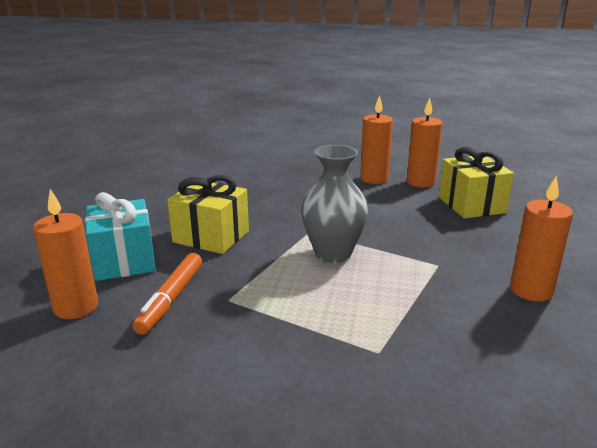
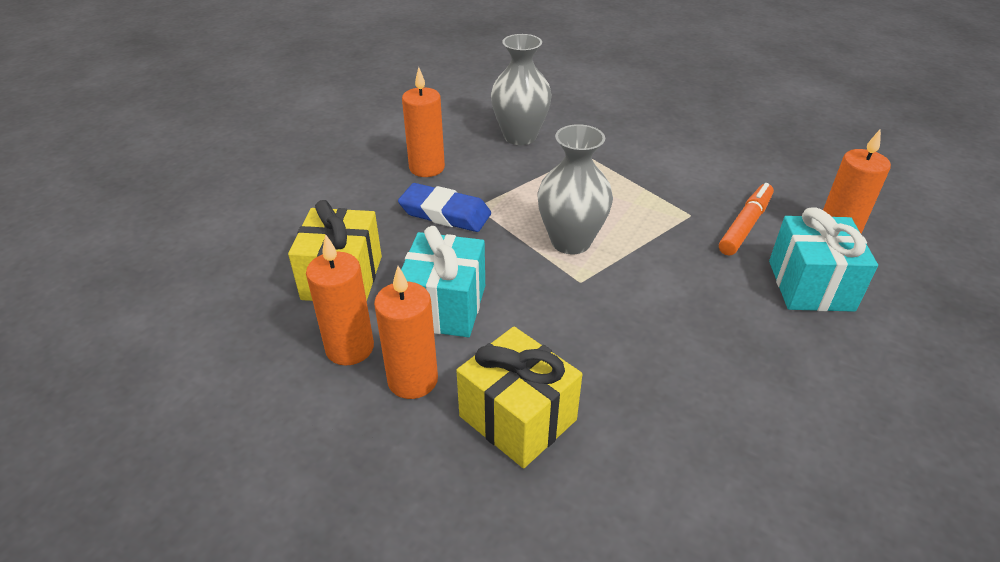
camera: 160 degrees left, 15 degrees up
(211, 236) = (707, 301): yellow gift -> yellow gift (517, 418)
(389, 204) = (444, 306): none -> turquoise gift
(457, 254) = (445, 213): none -> blue eraser
(483, 360) = (520, 136): none -> grey vase

